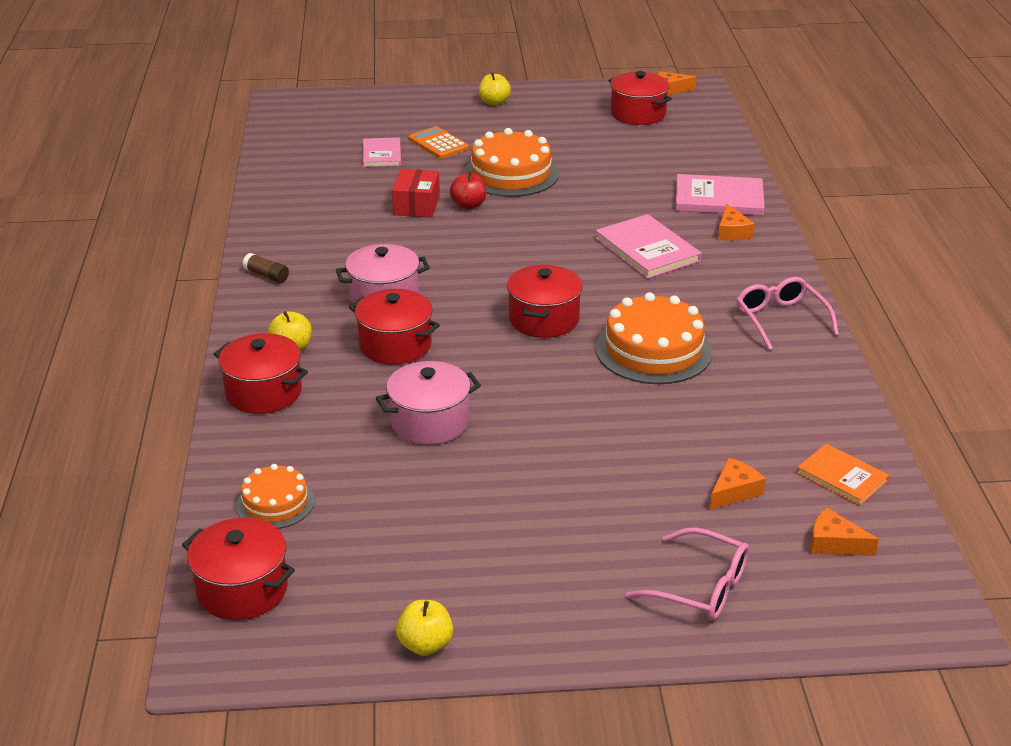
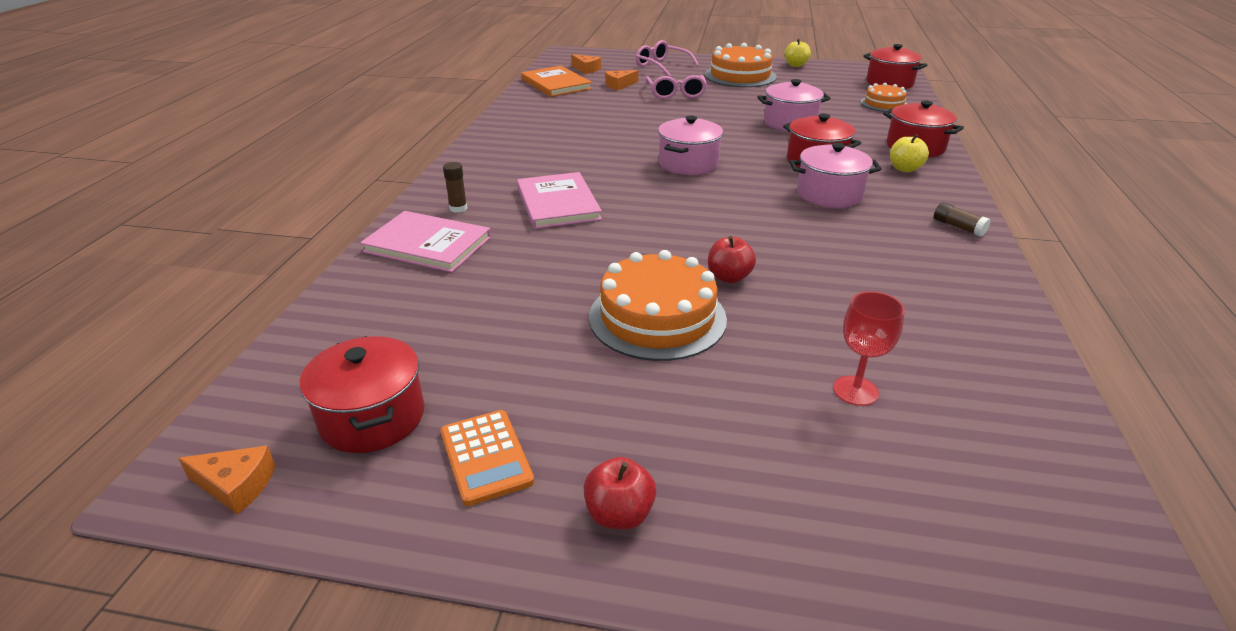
camera: 165 degrees left, 0 degrees up
(382, 154) = (855, 391): pink book -> red goblet
(416, 205) = (797, 286): red box -> none
(438, 144) = (756, 400): orange calculator -> orange calculator (486, 457)
(494, 102) = (619, 514): yellow apple -> red apple
(544, 319) = (688, 164): red pot -> pink pot
(653, 350) = (614, 138): orange cake -> orange cake (740, 76)
(732, 232) = (458, 208): orange cheese -> brown glue stick
(780, 319) = (501, 144): pink glasses -> pink glasses (676, 93)
(842, 476) = (556, 84): orange book -> orange book, size x1.56

